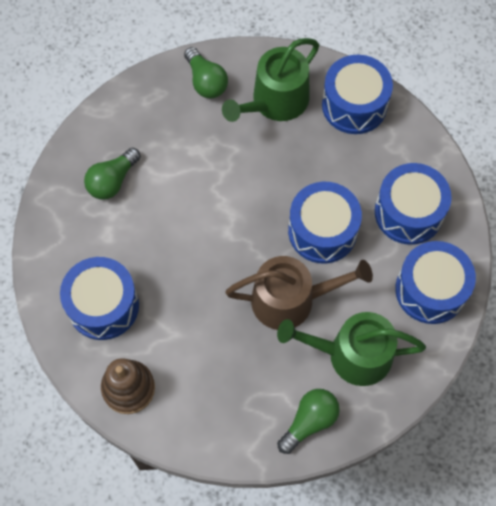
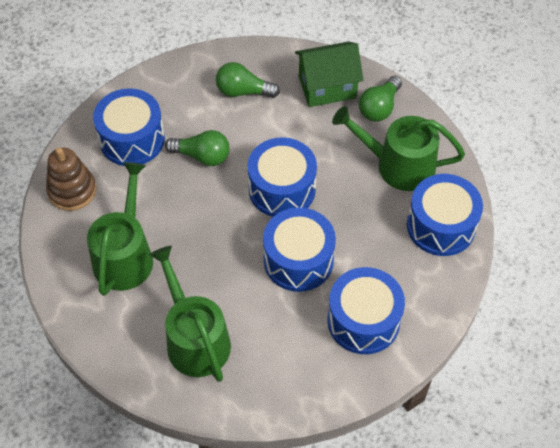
camera: 60 degrees right, 10 degrees down
(156, 110) = (327, 87): none -> green house
(231, 373) = (125, 255): none -> green watering can
(291, 300) = (217, 267): brown watering can -> none
(309, 421) = (114, 335): green light bulb -> green light bulb (202, 156)
(430, 290) = (297, 375): blue drum -> blue drum (282, 189)

